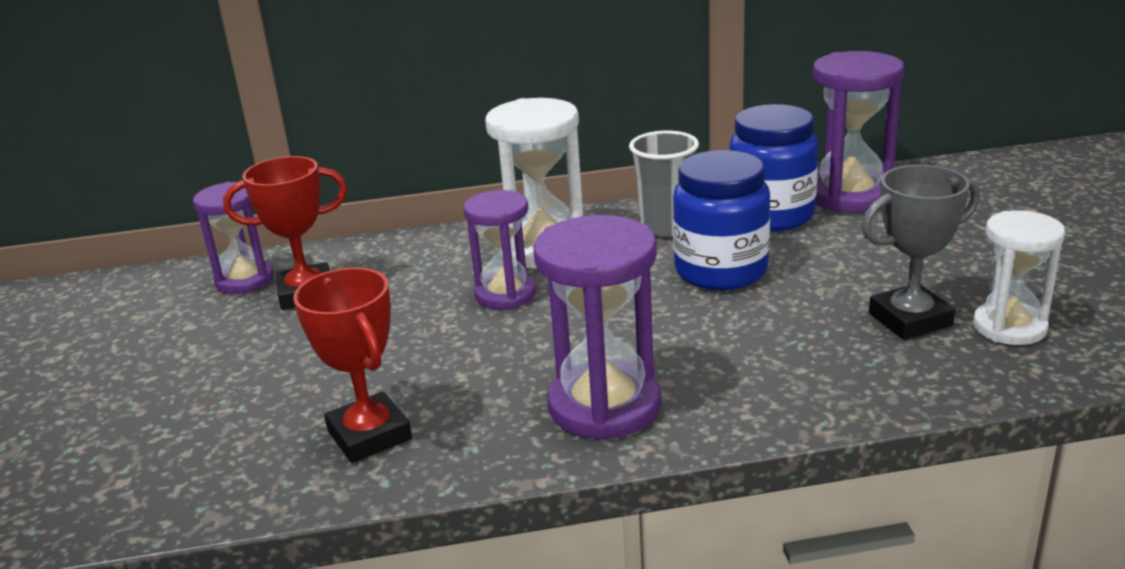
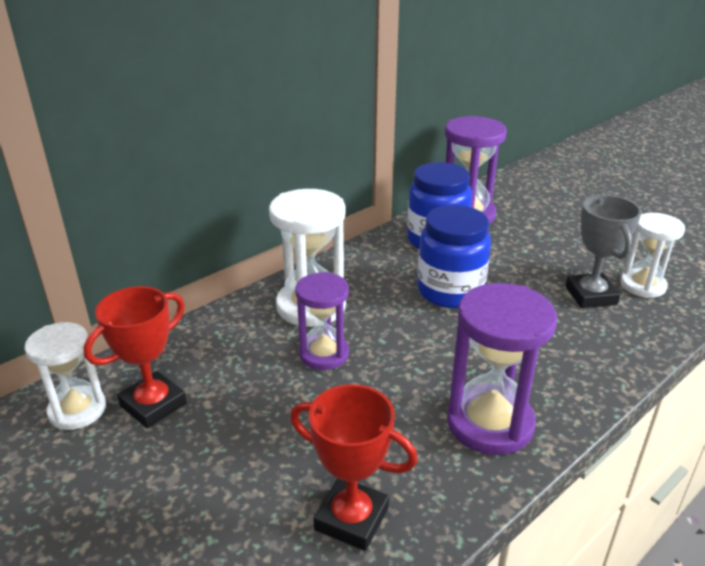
camera: 35 degrees left, 5 degrees up
(245, 280) = (77, 410): purple hourglass -> white hourglass
(666, 227) = (379, 266): grey cup -> none
(910, 319) = (591, 295): grey trophy -> grey trophy turned 45 degrees counterclockwise

